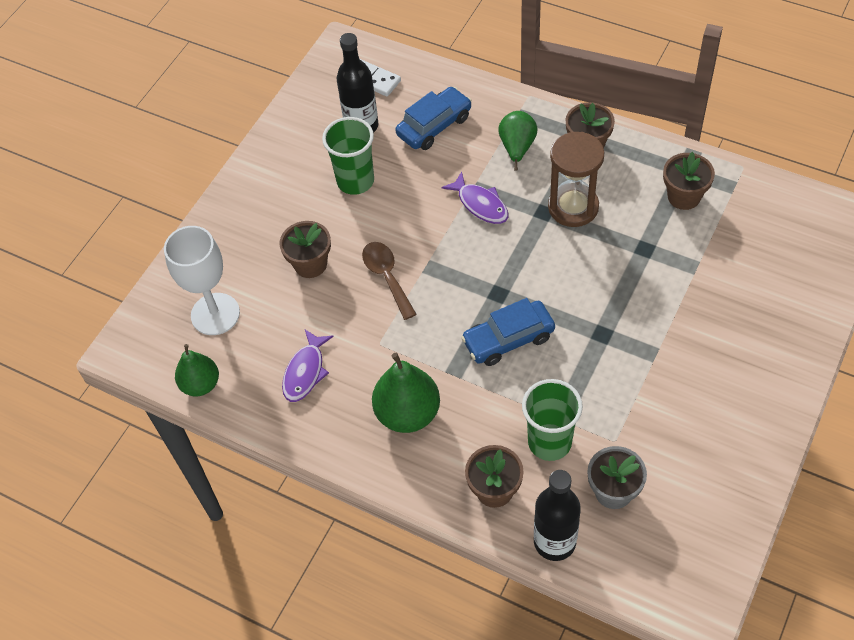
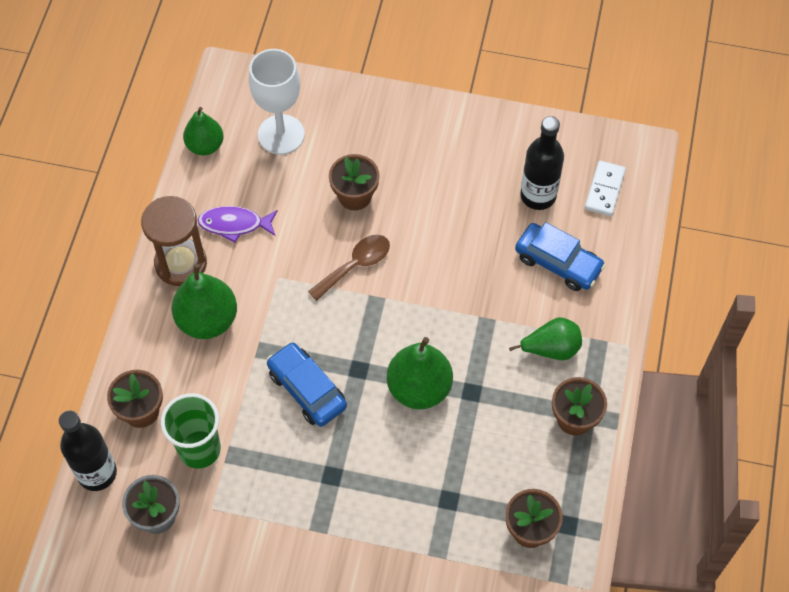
camera: 70 degrees right, 5 degrees up
(355, 181) = (465, 208): green cup -> none
(480, 204) = (465, 329): purple fish -> none
(530, 250) = (419, 388): none -> green pear
(573, 207) = (485, 419): brown hourglass -> brown hourglass (181, 263)

